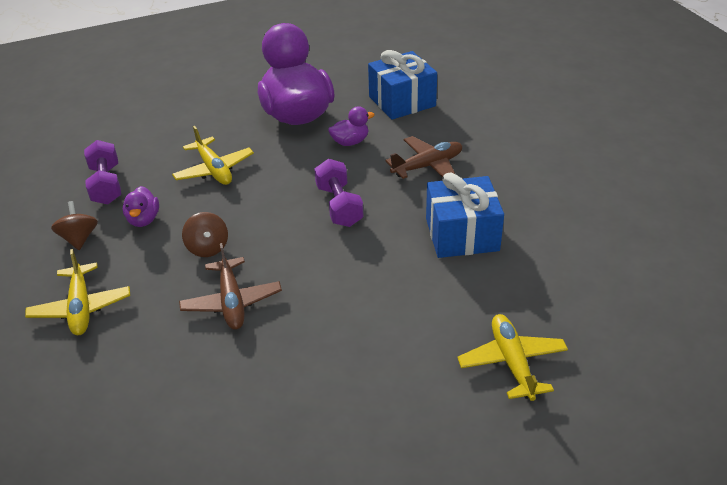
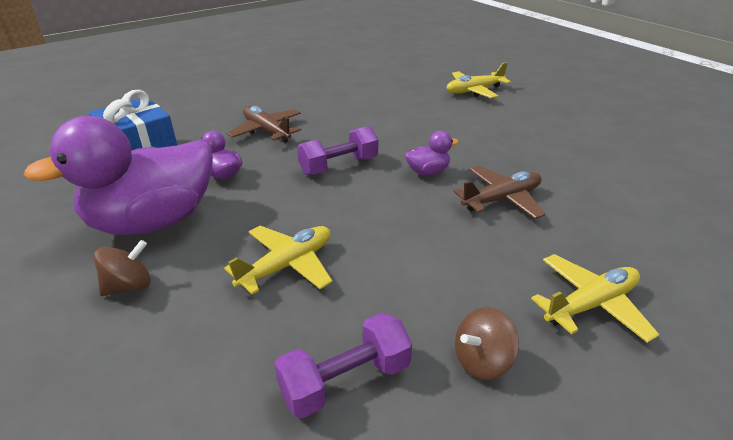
camera: 105 degrees left, 5 degrees down
(144, 219) = (413, 302): purple duck -> purple duck (427, 172)
(208, 248) = (438, 232): brown spinning top -> brown spinning top (129, 286)
(462, 234) = (359, 111): blue gift -> none

